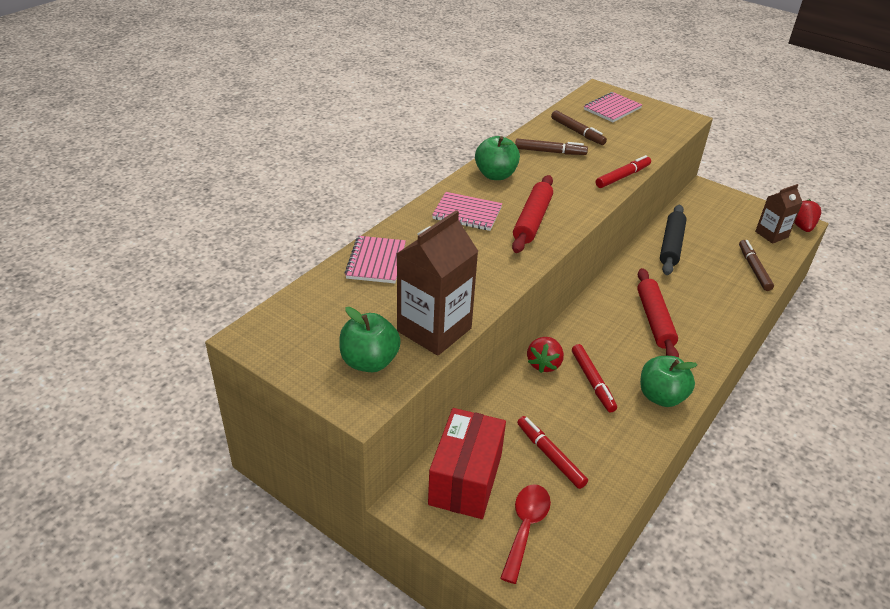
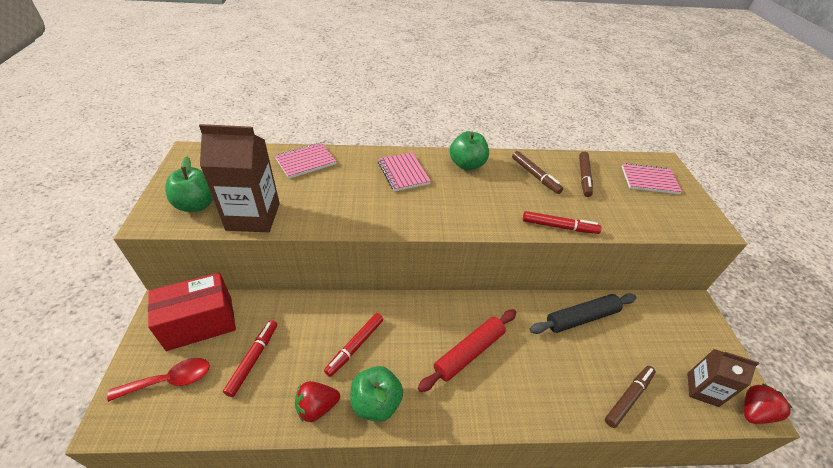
camera: 50 degrees right, 5 degrees up
(532, 220) = (432, 205): red rolling pin -> none
(544, 364) = (350, 307): red strawberry -> red strawberry (317, 407)

